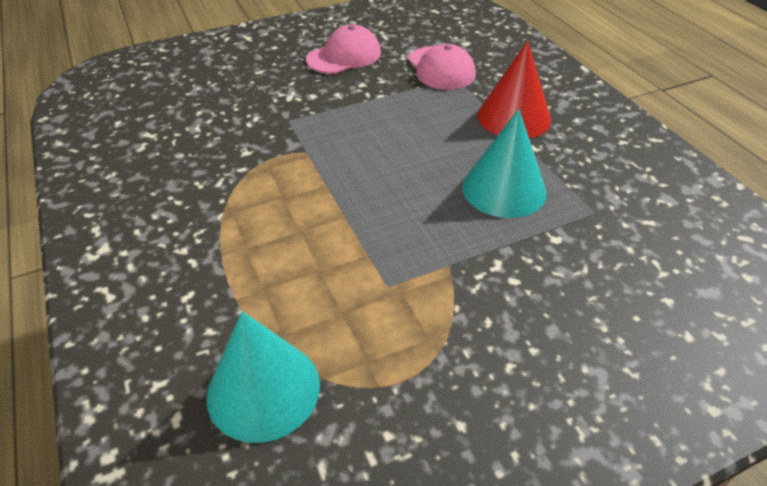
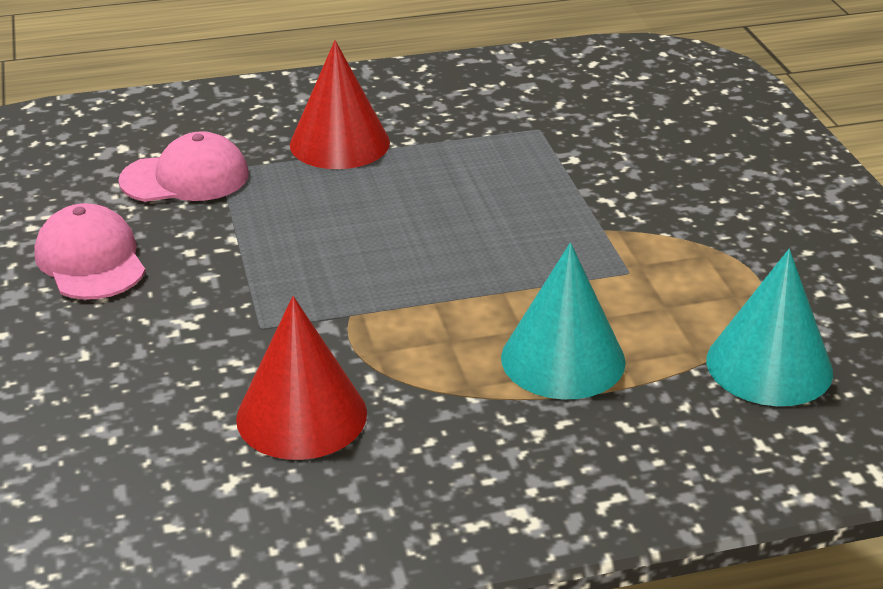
camera: 80 degrees left, 10 degrees down
(204, 148) = (301, 415): none -> red cone
(504, 189) = (483, 174): turquoise cone -> turquoise cone (563, 359)

